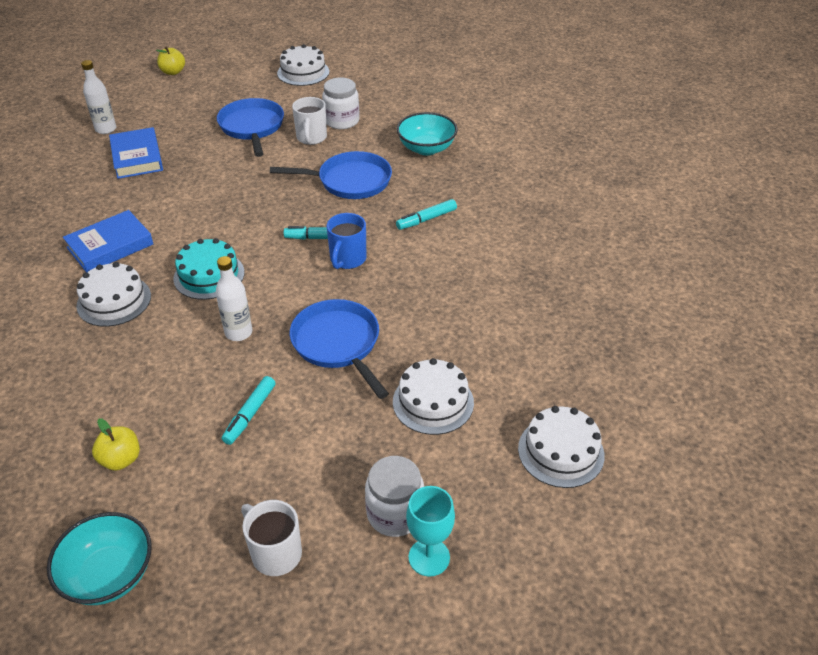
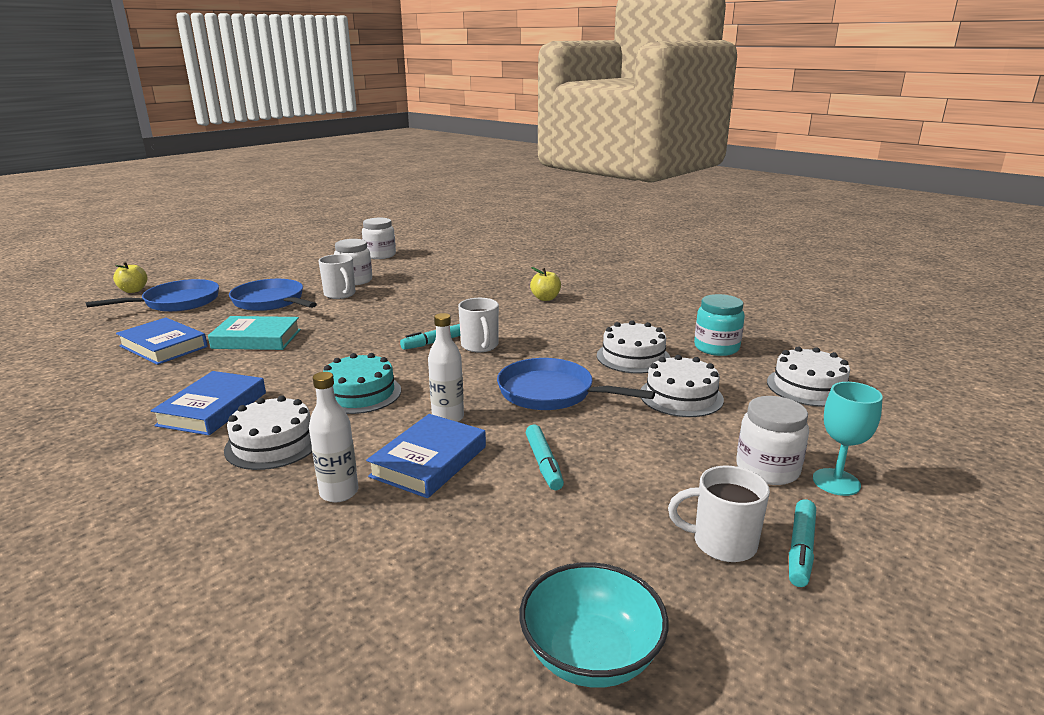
camera: 35 degrees left, 20 degrees down
(106, 129) = (96, 339): white bottle -> white bottle (339, 492)
(121, 459) = (458, 553): yellow apple -> yellow apple (545, 298)
(183, 370) = (429, 461): none -> blue book
(201, 175) = (257, 339): none -> turquoise book
(303, 72) = (278, 265): white cake -> white cake (633, 357)
(347, 259) = (480, 346): blue mug -> white mug
(349, 181) = (413, 307): blue pan -> blue pan (177, 302)
(401, 87) = (380, 255): none -> white jar
(426, 148) = (451, 277): turquoise bowl -> none
(426, 219) = (510, 309): turquoise marker -> turquoise marker (800, 549)
(546, 359) = (716, 348): none -> turquoise jar

